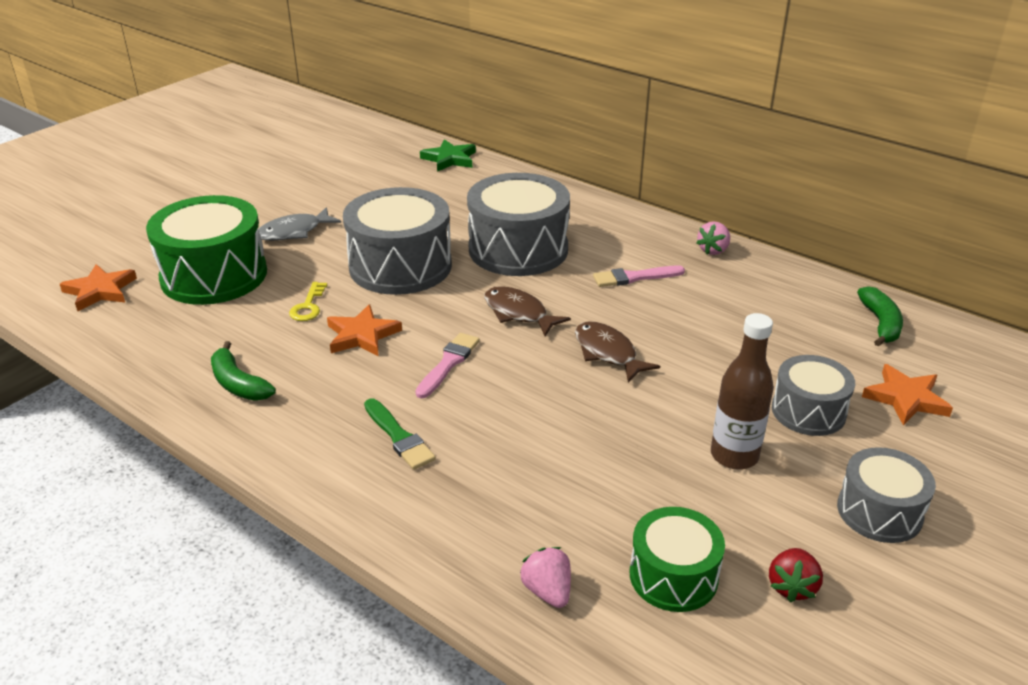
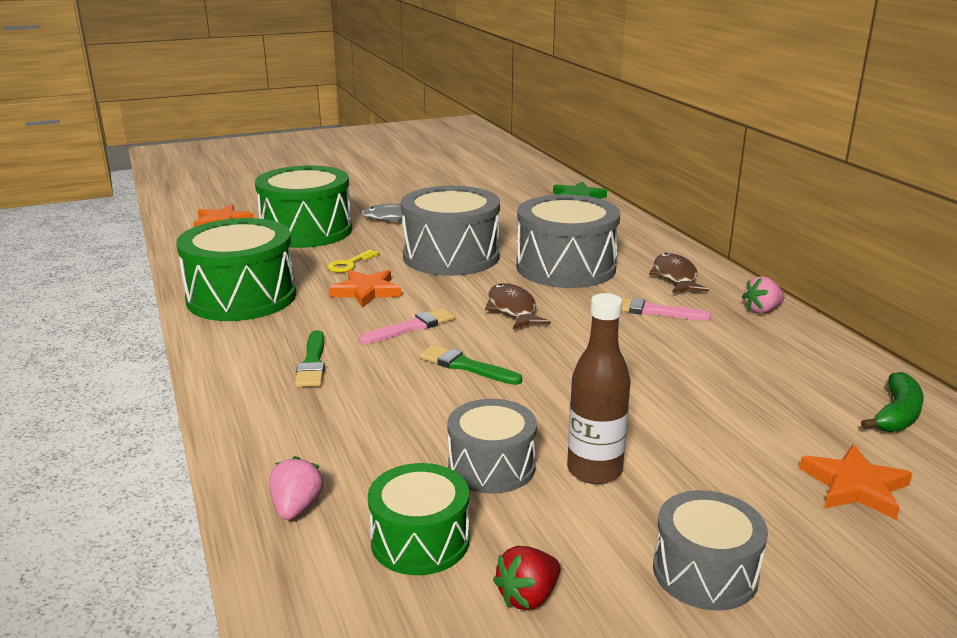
camera: 30 degrees right, 10 degrees down
(238, 384) = (241, 297): green banana -> green drum
(539, 390) = (466, 366): none -> green brush
(607, 353) = (561, 357): brown fish -> brown fish (675, 277)
(808, 411) = (720, 461): grey drum -> grey drum (491, 466)

